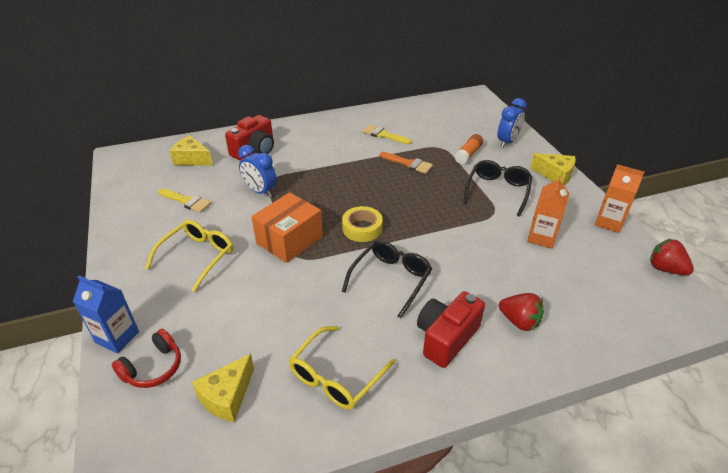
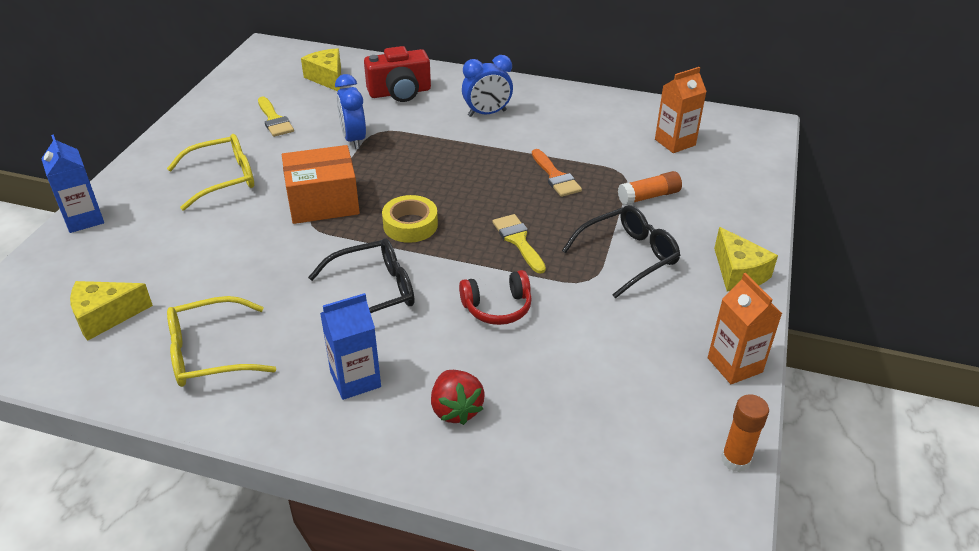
camera: 35 degrees right, 0 degrees up
(153, 368) = (81, 260): red headphones -> red headphones (497, 307)
(383, 135) = (568, 130): yellow brush -> yellow brush (518, 240)
(446, 338) = (355, 379): red camera -> blue carton
(507, 142) = (726, 203): blue clock -> blue clock (487, 113)
(541, 238) = (611, 337): orange carton -> orange carton (675, 142)
(665, 269) = (735, 460): red strawberry -> orange glue stick

